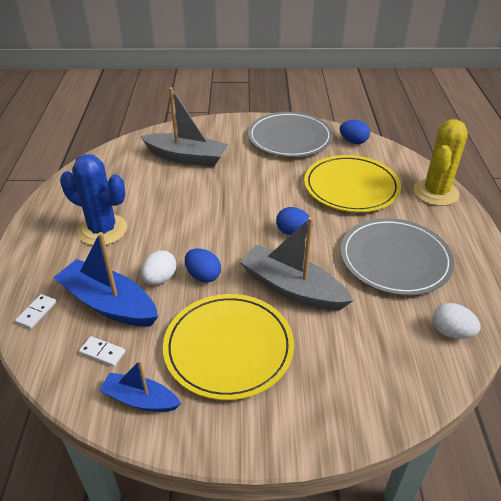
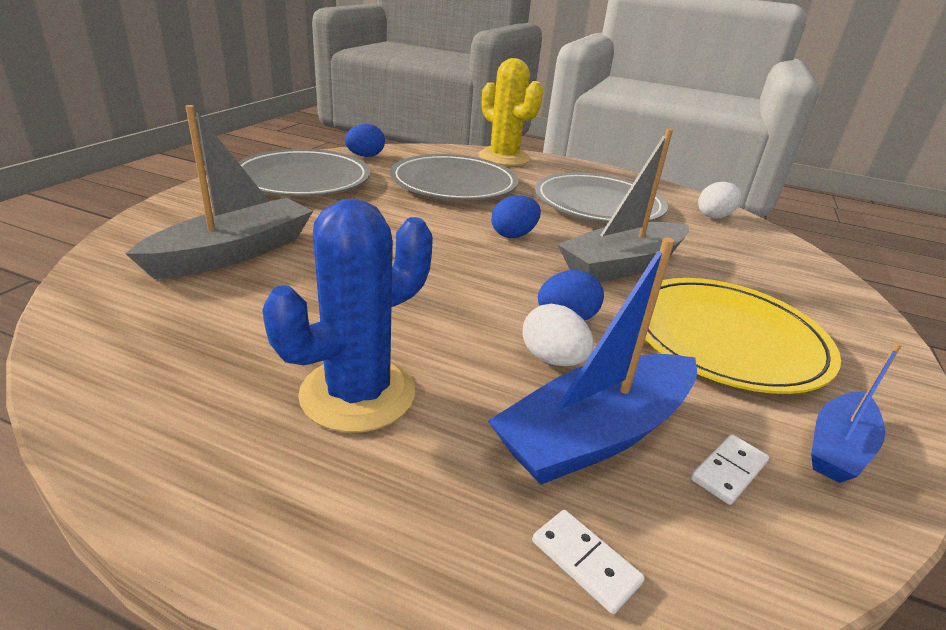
camera: 70 degrees left, 10 degrees down
(351, 187) = (454, 183): yellow plate -> grey plate

